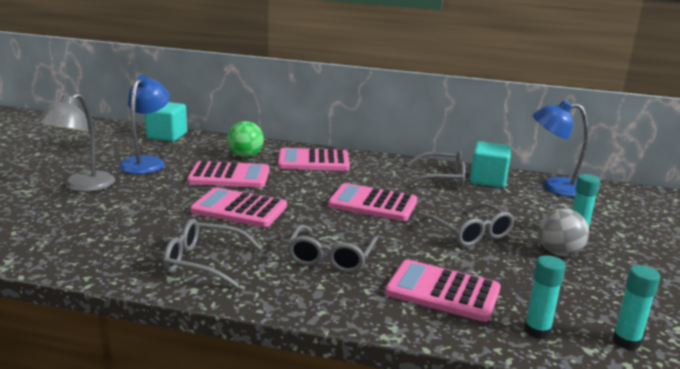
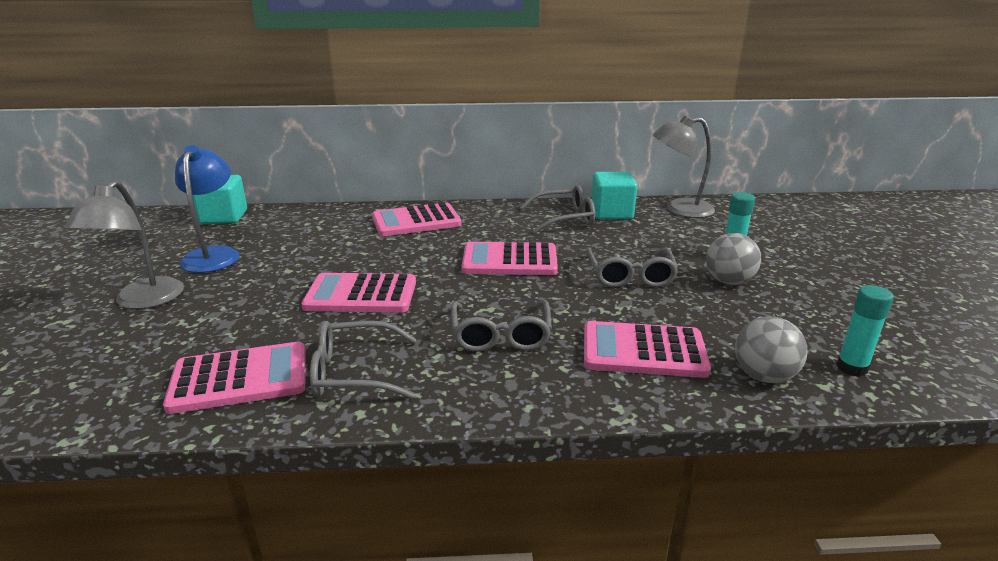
camera: 15 degrees left, 5 degrees up
(229, 176) = (327, 255): pink calculator -> pink calculator (240, 378)
(245, 156) = (334, 227): green ball -> none
(470, 233) = (630, 276): grey glasses -> grey glasses turned 45 degrees clockwise
(537, 331) = (763, 376): turquoise glue stick -> grey ball
(554, 186) = (679, 209): blue lamp -> grey lamp

